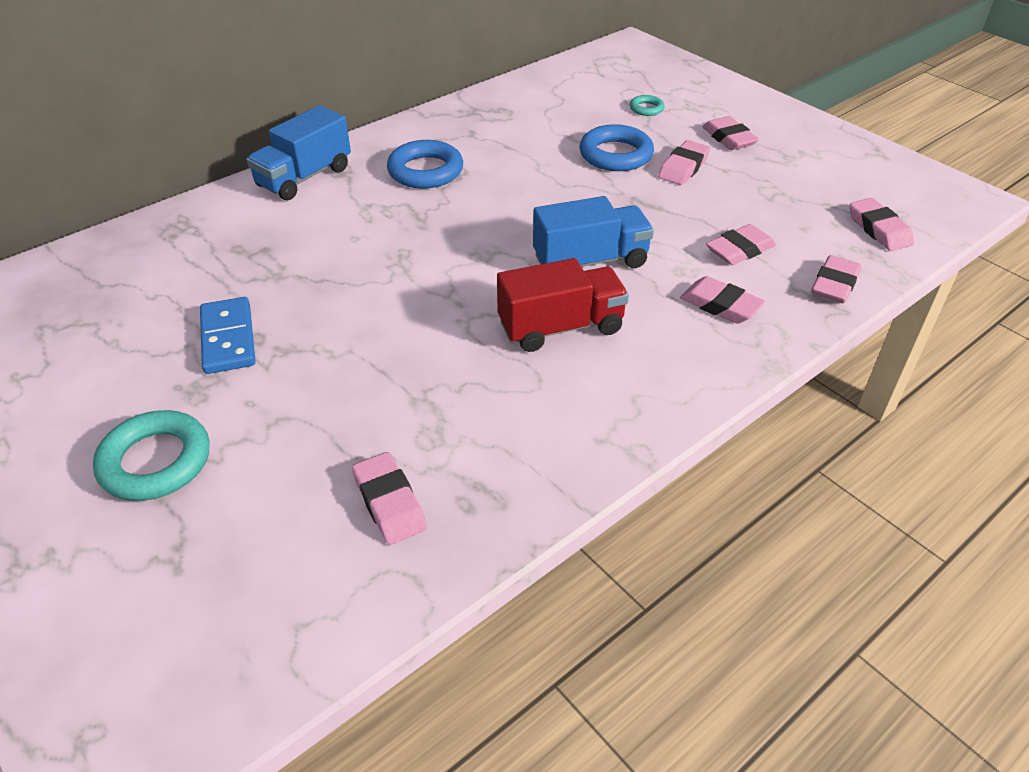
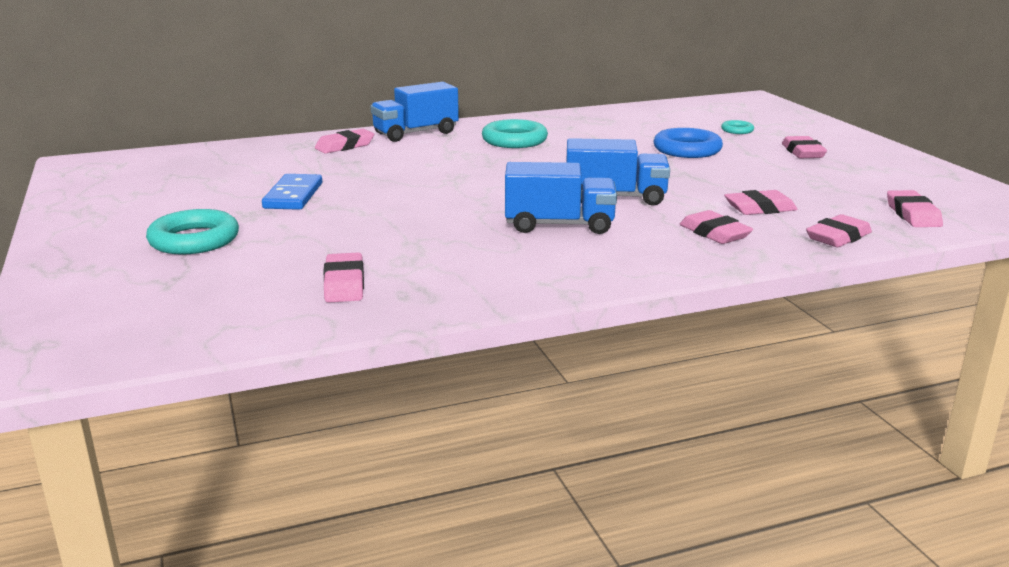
camera: 20 degrees right, 20 degrees down
(425, 171) = (514, 140): blue ring -> turquoise ring
(560, 327) = (559, 225): red truck -> blue truck
(683, 167) = (744, 162): pink eraser -> pink eraser (345, 146)

